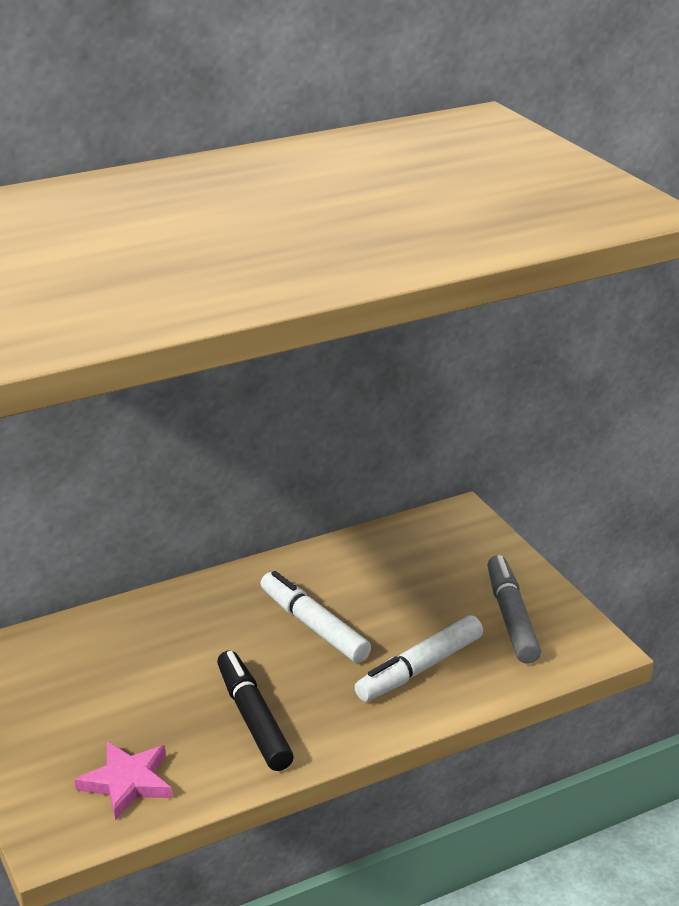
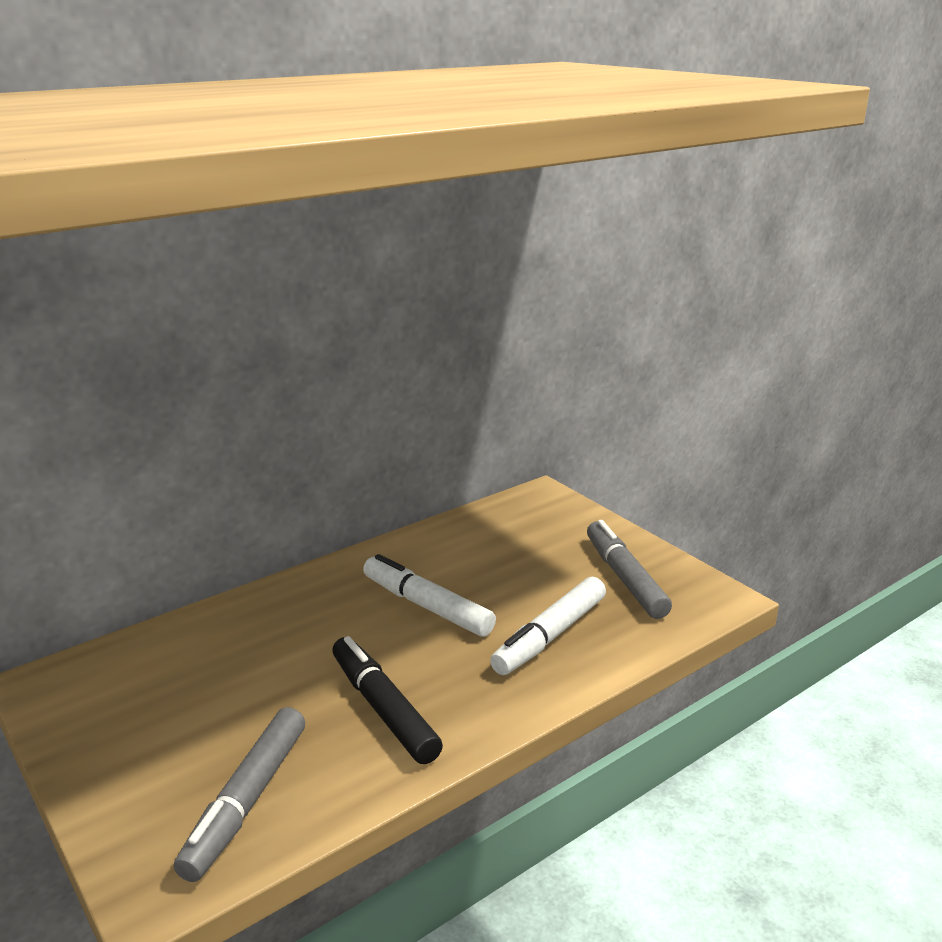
camera: 10 degrees left, 5 degrees down
(127, 782) = (246, 801): pink star -> grey marker

